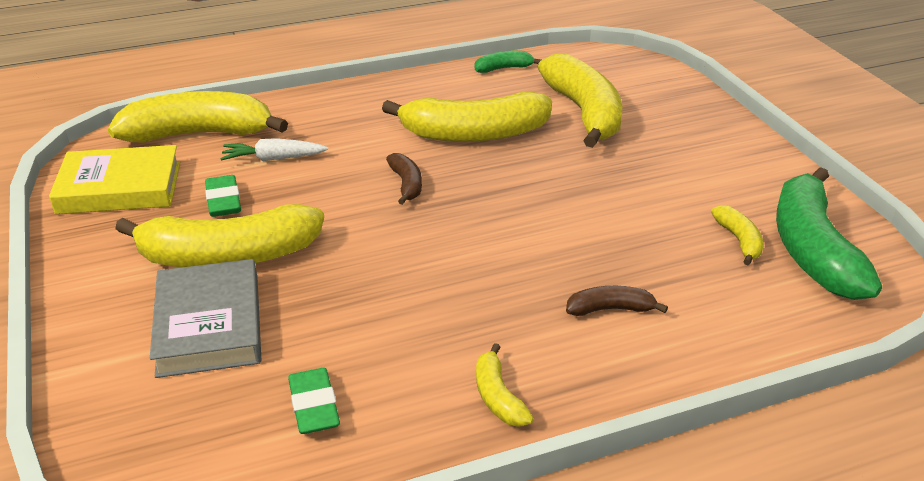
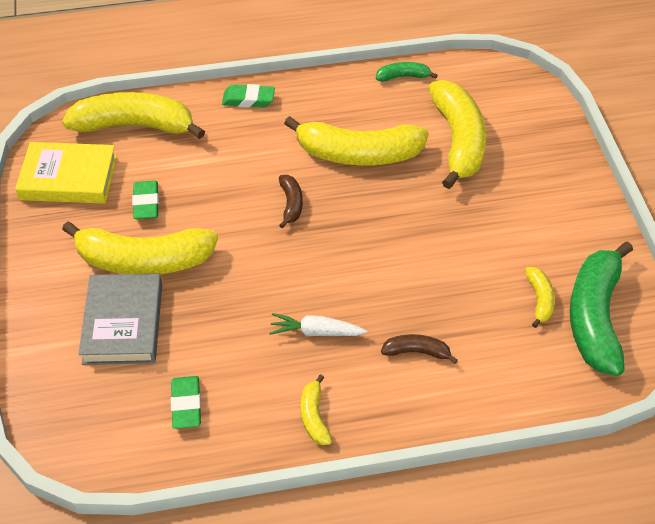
camera: 10 degrees right, 15 degrees up
(273, 158) = (190, 162): white carrot -> white carrot (316, 332)
(332, 101) = (248, 100): none -> green eraser

